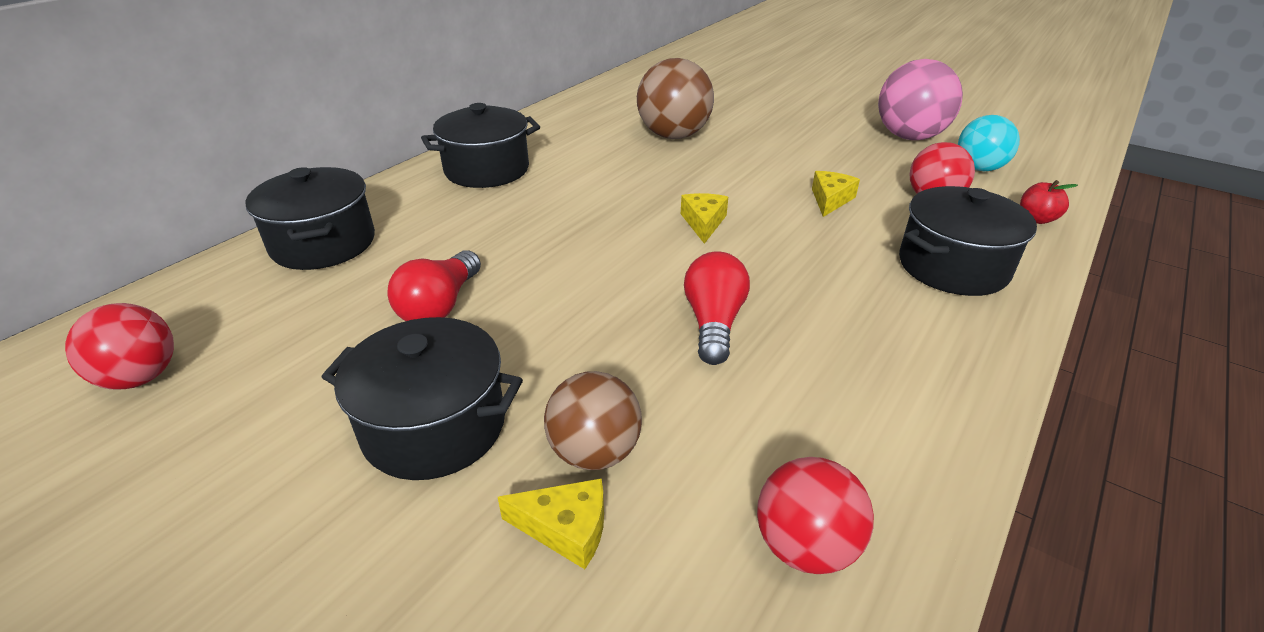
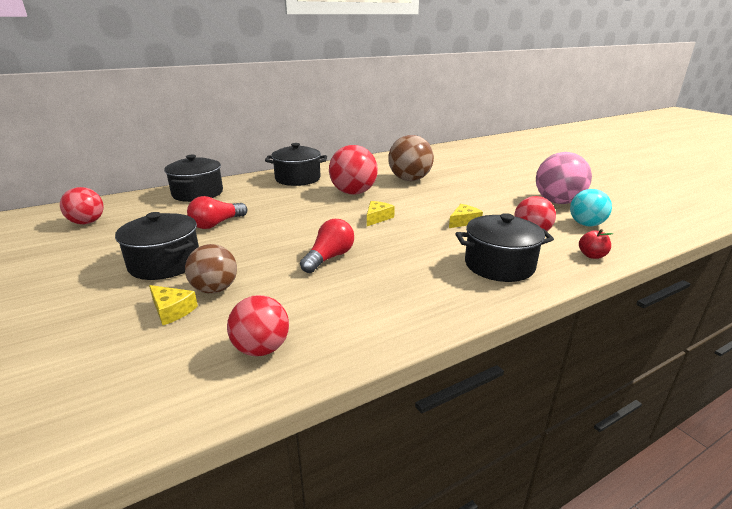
camera: 25 degrees right, 10 degrees down
(613, 180) = (353, 193): none -> red ball

